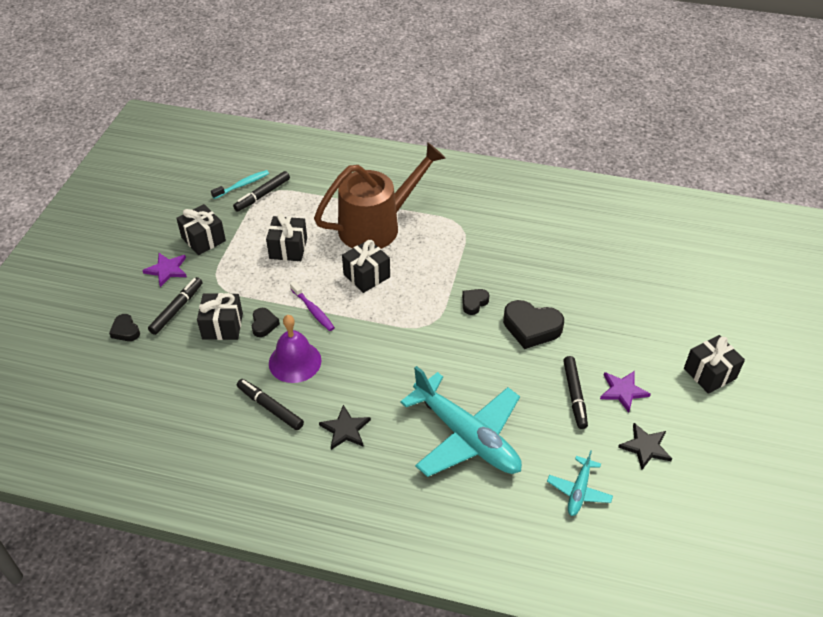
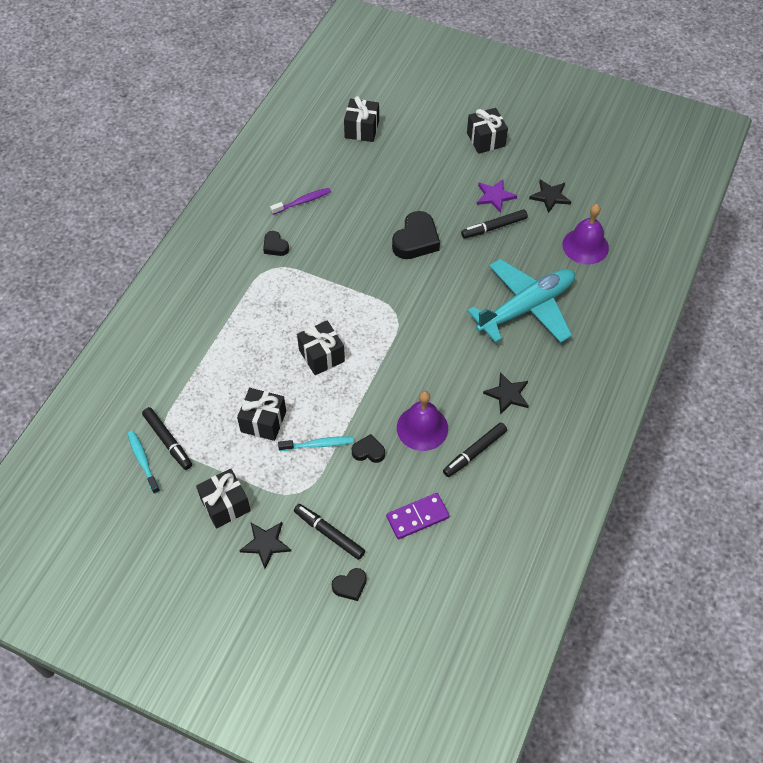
camera: 80 degrees left, 10 degrees up
(167, 270) = (266, 544): purple star -> black star
(195, 370) = (417, 517): none -> purple domino
(222, 326) = (363, 490): black gift -> black gift (361, 129)
(268, 288) = (318, 444): none -> turquoise toothbrush
(313, 310) = (358, 406): purple toothbrush -> purple toothbrush (302, 201)
(378, 225) = (251, 337): brown watering can -> none
(474, 303) = (377, 276): black heart -> black heart (275, 246)
(574, 395) = (494, 227): black marker -> black marker turned 150 degrees clockwise
(579, 491) = (585, 246): turquoise plane -> purple bell

